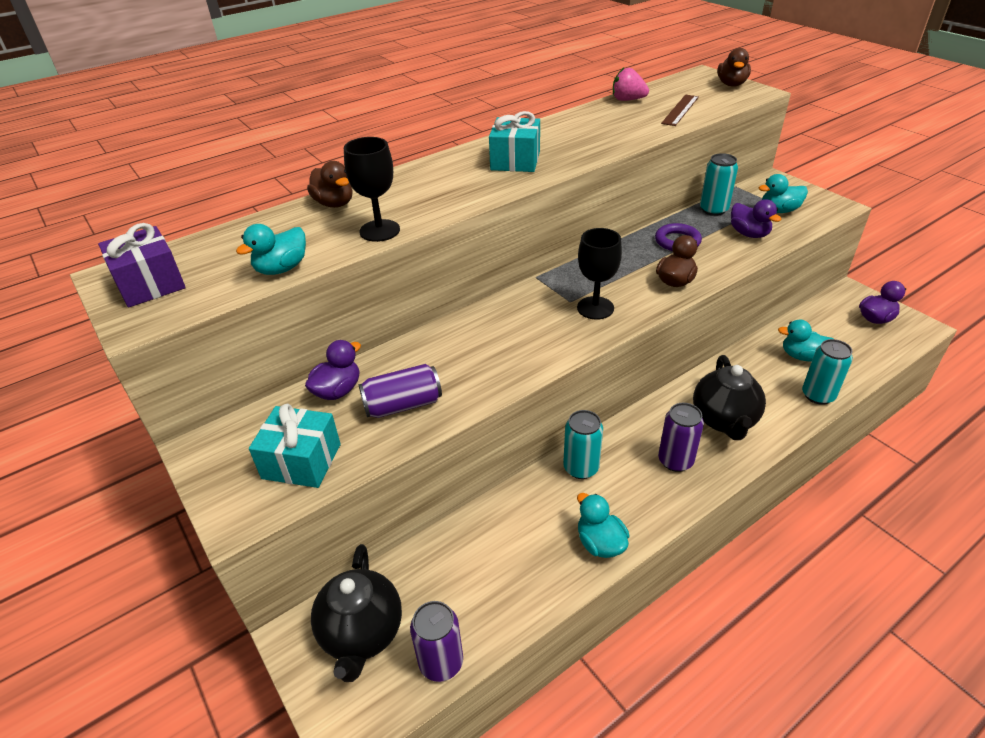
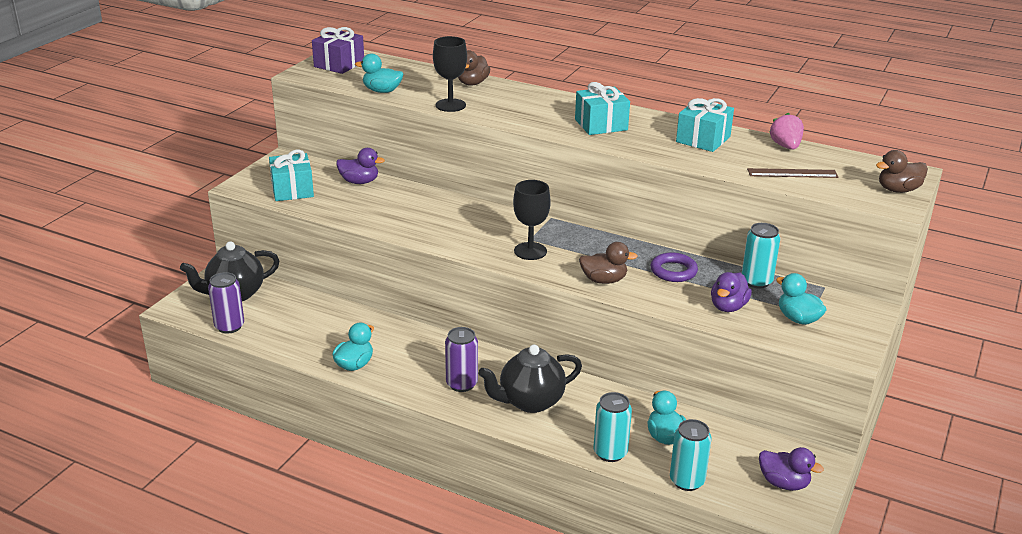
camera: 60 degrees right, 10 degrees down
(403, 405) = (362, 206): purple can -> none
(581, 468) = (422, 341): turquoise can -> turquoise can (687, 481)
(588, 126) = (703, 139): none -> turquoise gift

